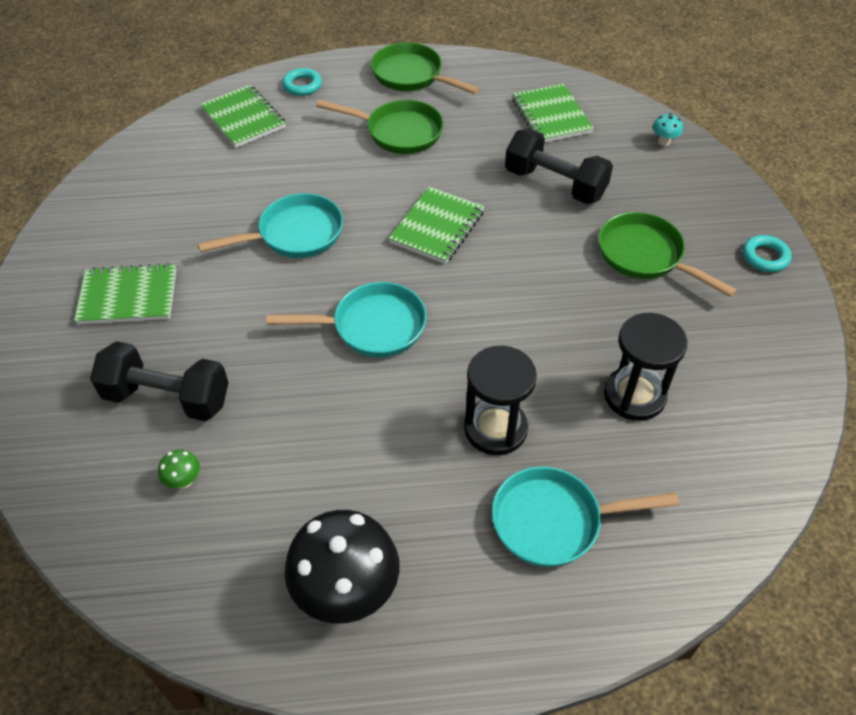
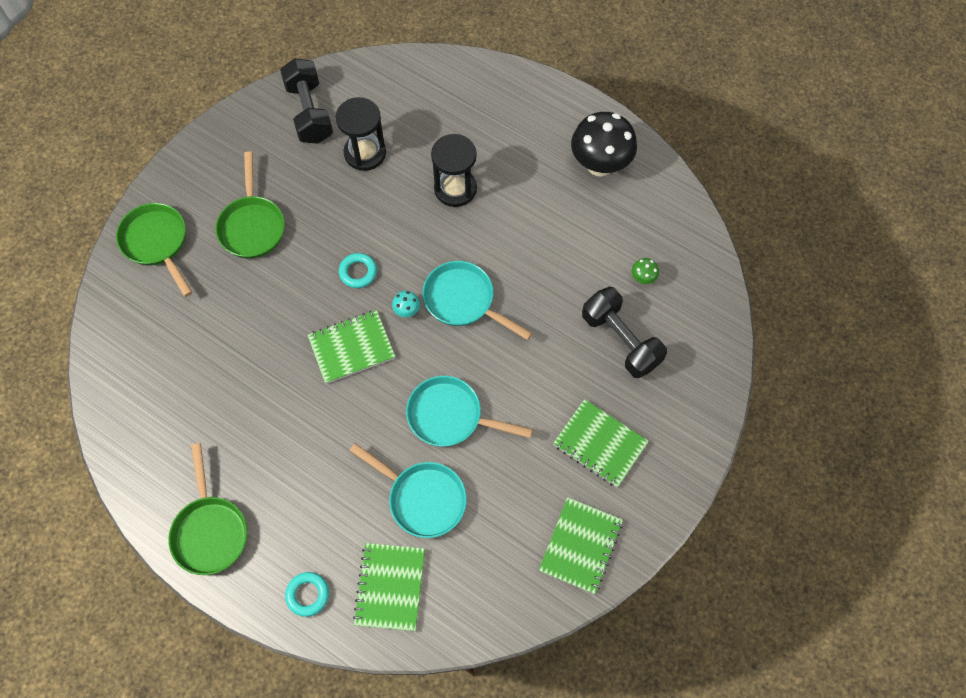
camera: 140 degrees left, 15 degrees up
(398, 132) = (287, 466): green pan -> green pan (157, 243)
(551, 116) = (161, 391): green notebook -> green notebook (580, 546)
(554, 521) = (474, 126): turquoise pan -> turquoise pan (422, 498)
(555, 184) = (237, 324): black dumbbell -> black dumbbell (309, 113)
(664, 142) = (120, 302): turquoise mushroom -> turquoise mushroom (407, 311)
(765, 257) = (187, 173): turquoise ring -> turquoise ring (358, 272)

